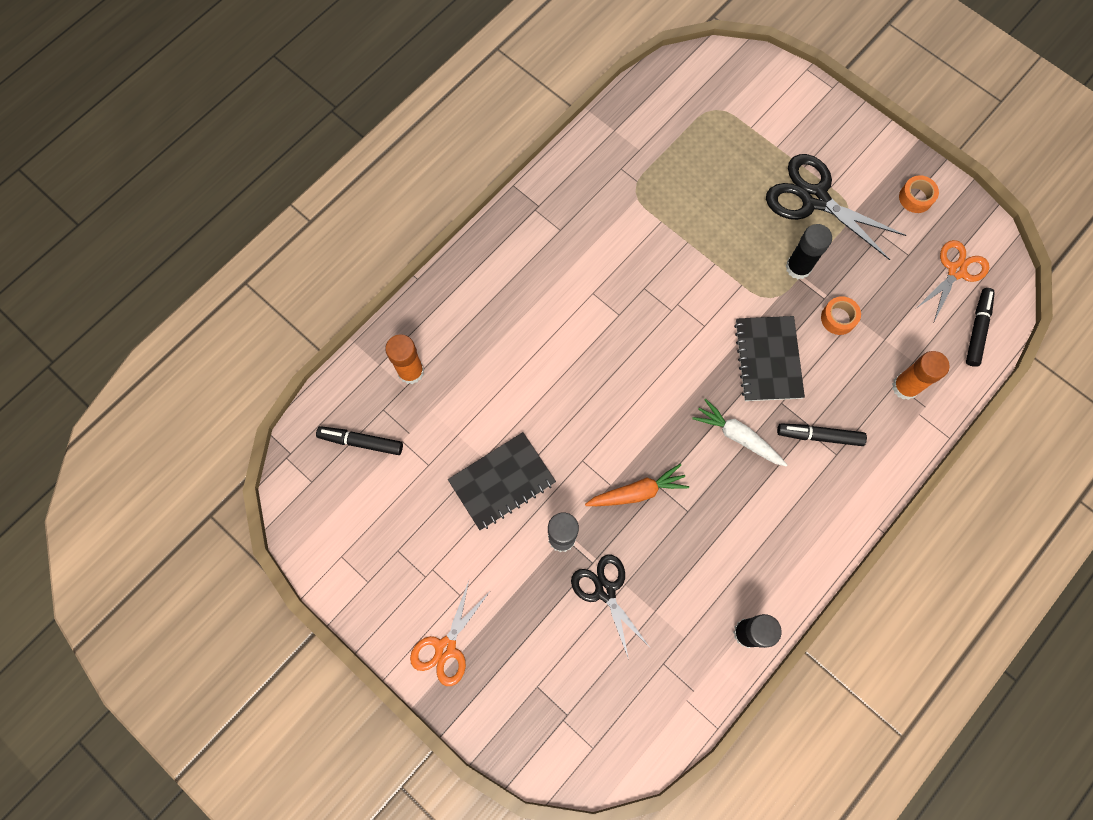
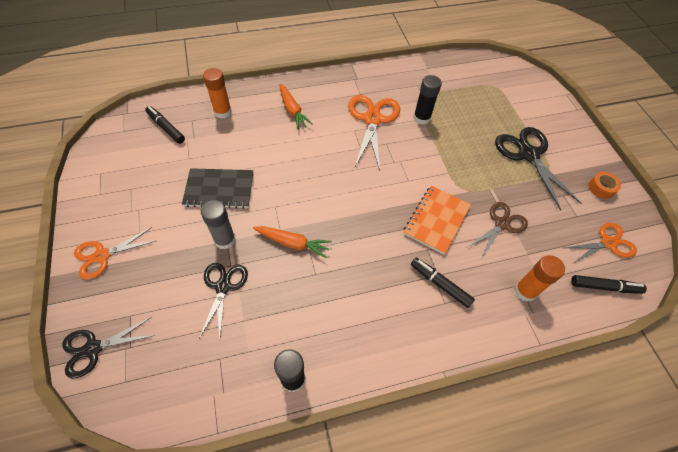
camera: 30 degrees right, 15 degrees down
(496, 312) = (292, 110): none -> orange carrot
(532, 742) = (93, 348): none -> black scissors
(603, 262) = (372, 119): none -> orange scissors
(738, 436) = (383, 251): white carrot -> none
(768, 359) = (436, 220): black notebook -> orange notebook
(798, 267) = (493, 183): black glue stick -> black glue stick (421, 118)
(838, 318) = (502, 224): orange tape -> brown scissors
(977, 329) = (604, 287): black marker -> black marker turned 45 degrees clockwise

